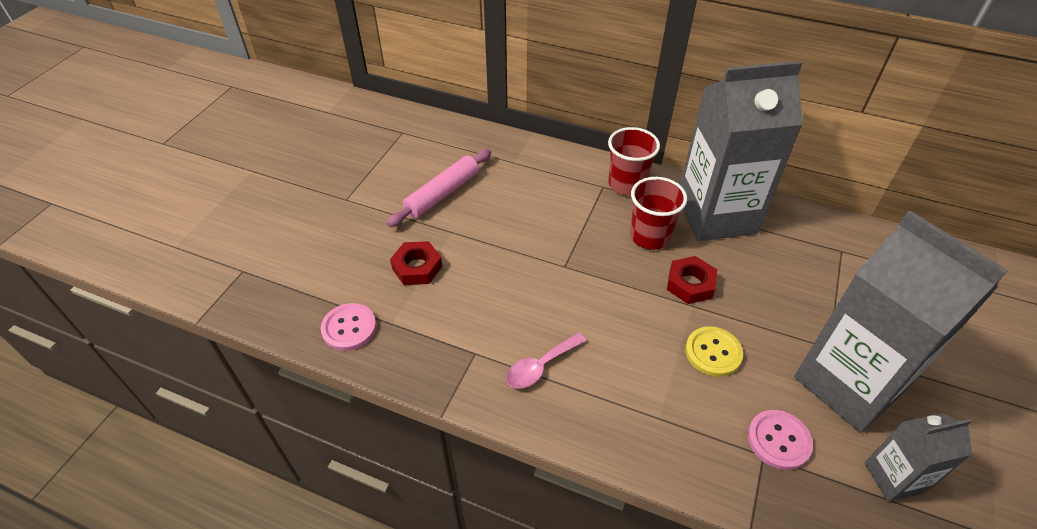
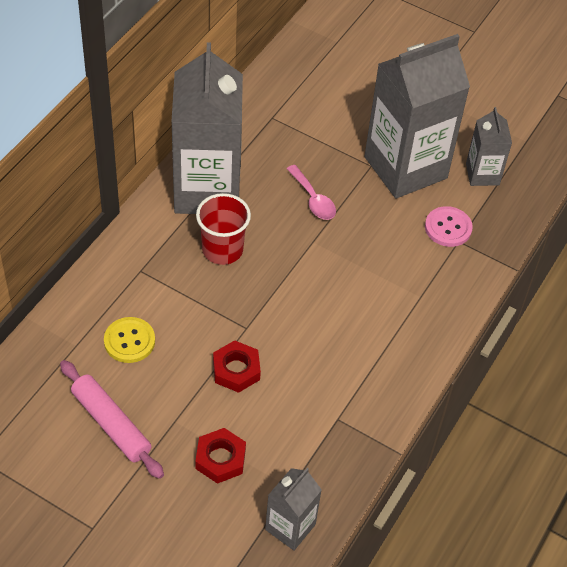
camera: 85 degrees left, 5 degrees up
(349, 328) = (290, 527): pink button -> grey carton
(540, 366) = (360, 369): pink spoon -> pink spoon (313, 199)
(627, 184) = (143, 249): red cup -> none
(690, 284) = (288, 236): red nut -> red nut (236, 370)
(713, 352) = (364, 242): yellow button -> yellow button (129, 341)

